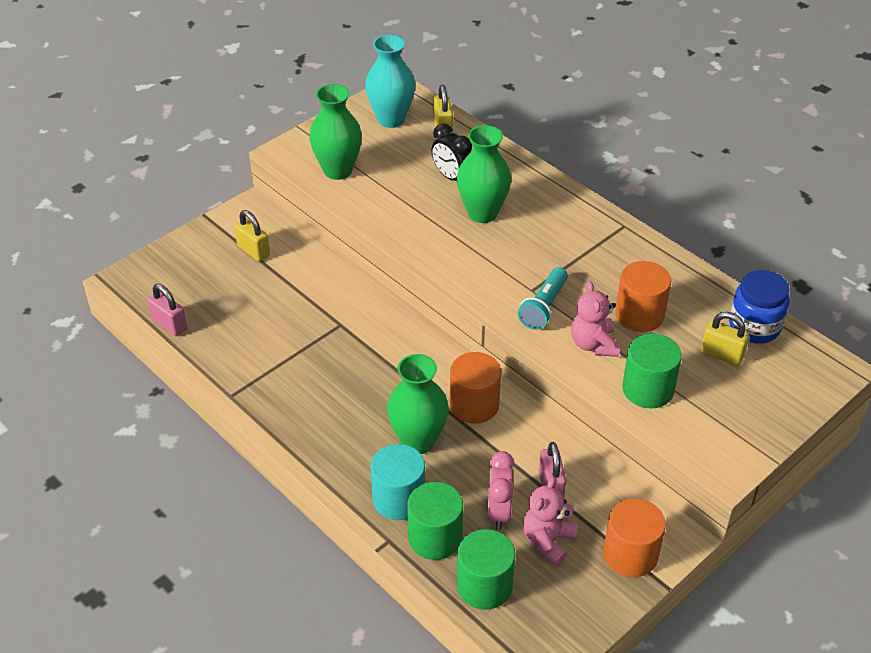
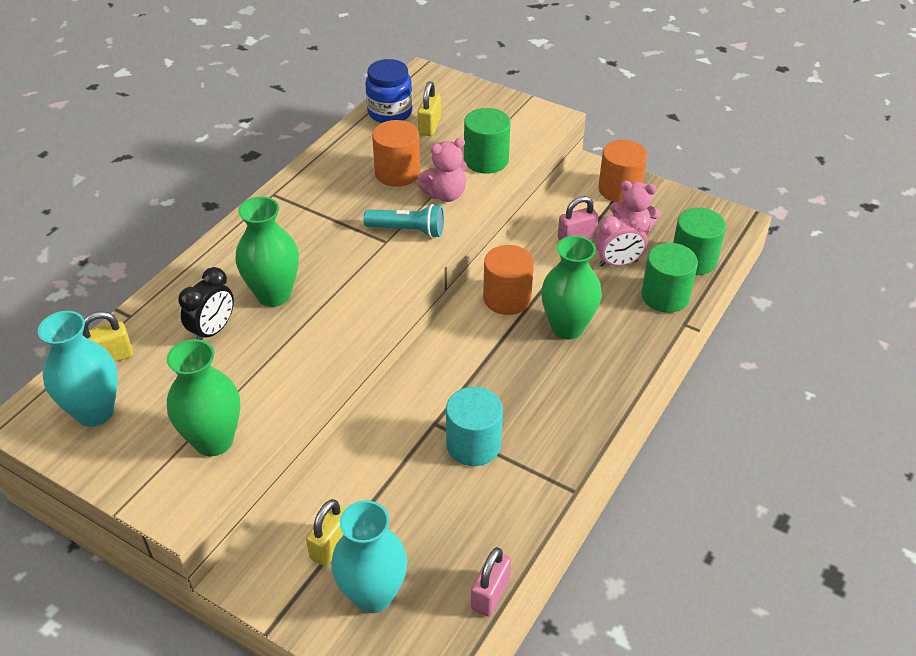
camera: 105 degrees left, 0 degrees up
(203, 265) = (373, 595): none -> turquoise vase
(399, 499) = (638, 327): turquoise cylinder -> turquoise cylinder (473, 444)

